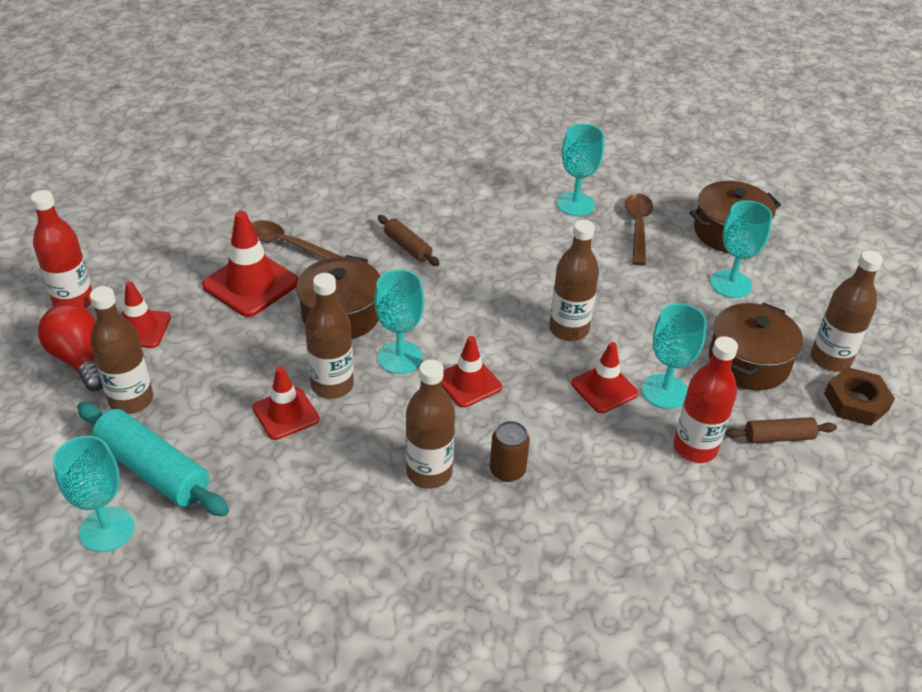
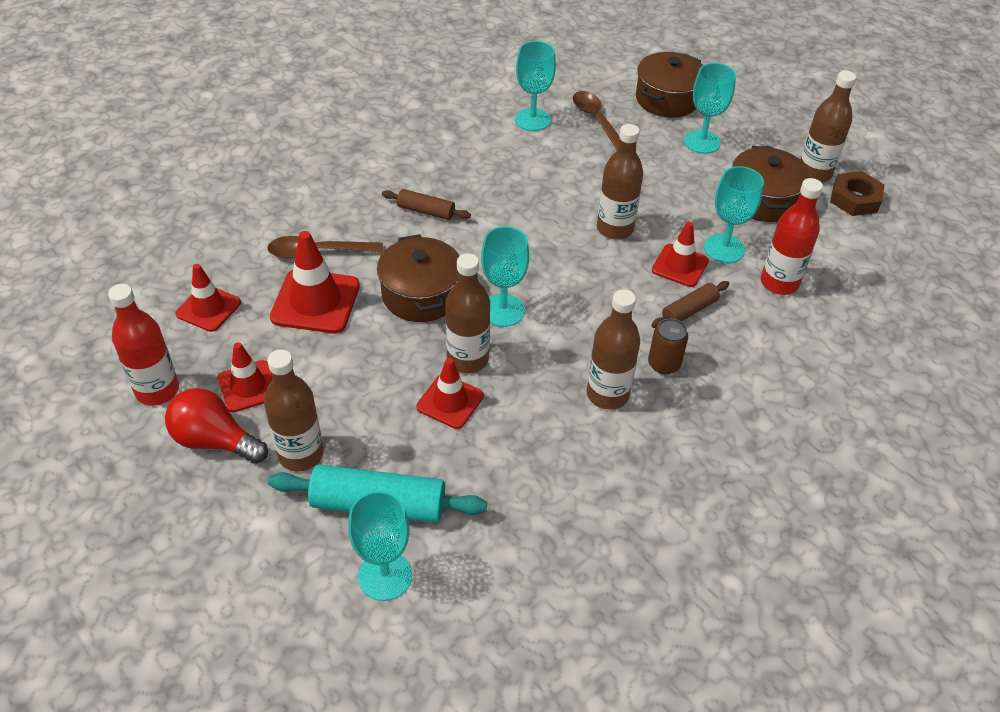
camera: 30 degrees left, 5 degrees up
(468, 383) = (575, 307): red traffic cone -> red traffic cone (208, 308)
(778, 437) = (827, 249): brown rolling pin -> brown rolling pin (689, 311)

